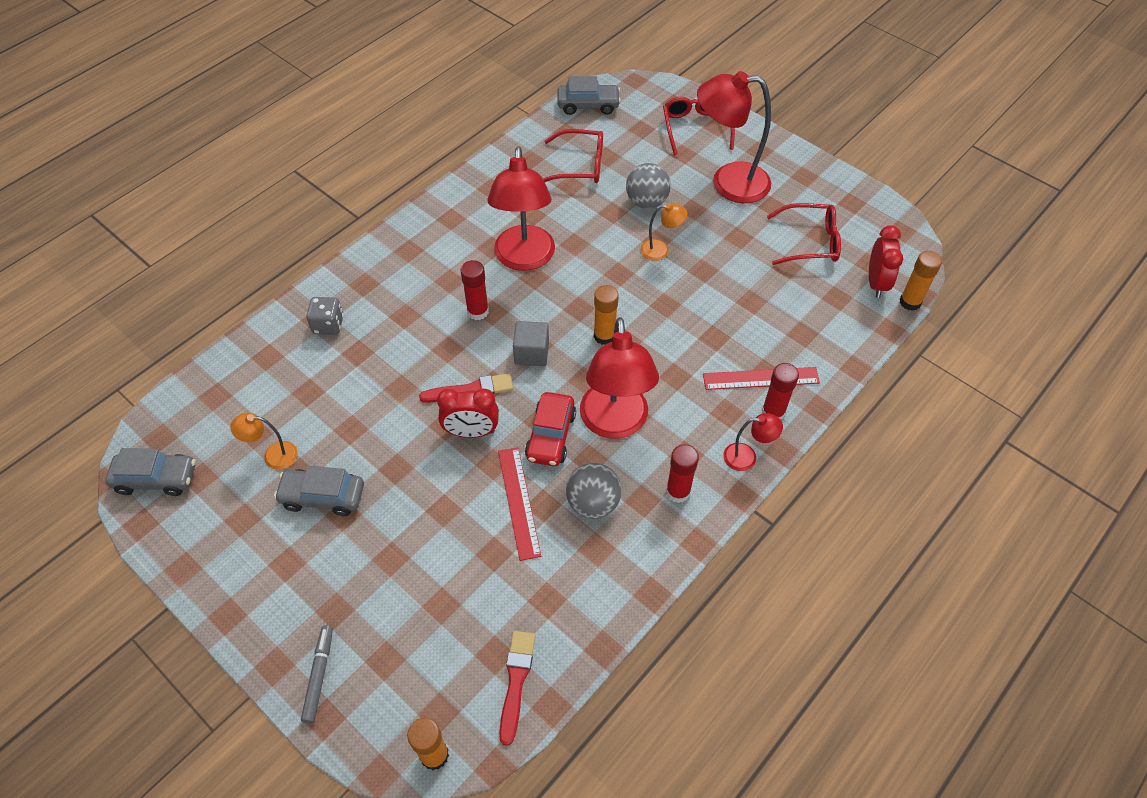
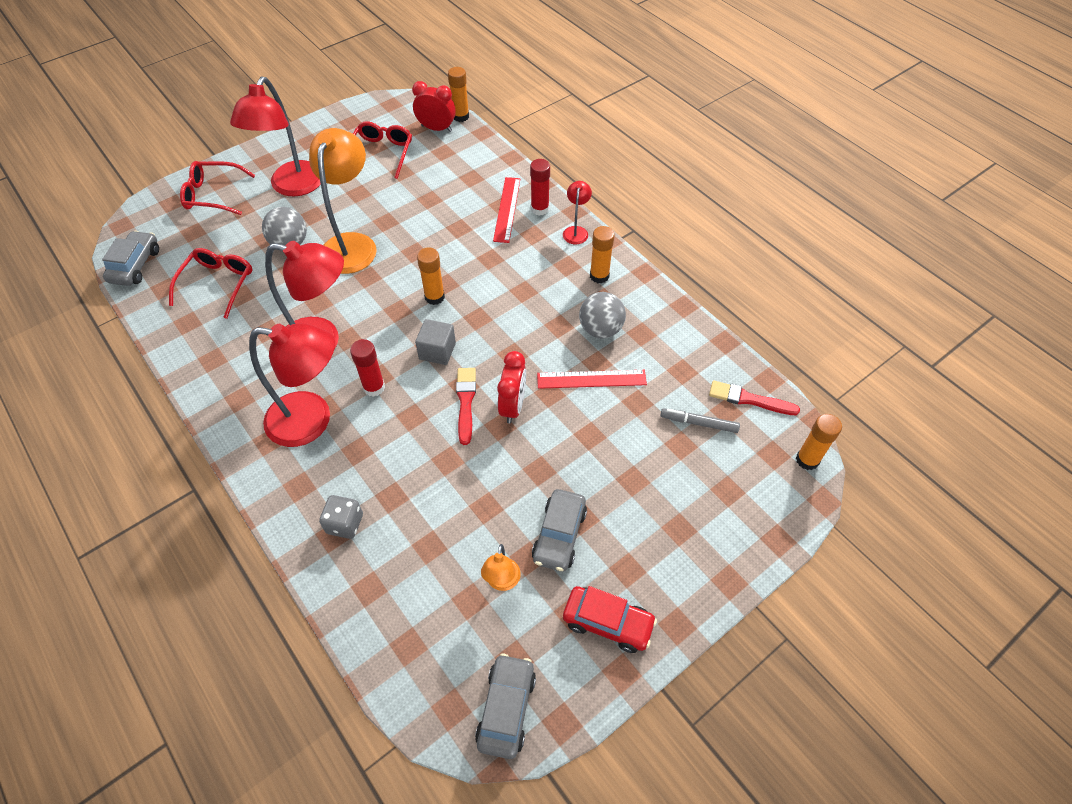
camera: 80 degrees left, 0 degrees up
(319, 675) = (739, 543): grey marker -> grey marker (699, 423)
(551, 436) = (530, 348): red car -> red car (608, 622)
(615, 423) = (528, 304): red lamp -> red lamp (312, 420)
(661, 250) = (352, 244): orange lamp -> orange lamp, size x2.16
(678, 492) = (599, 276): red glue stick -> orange glue stick

